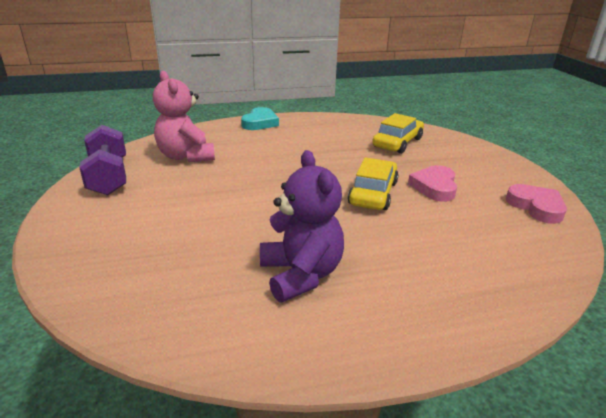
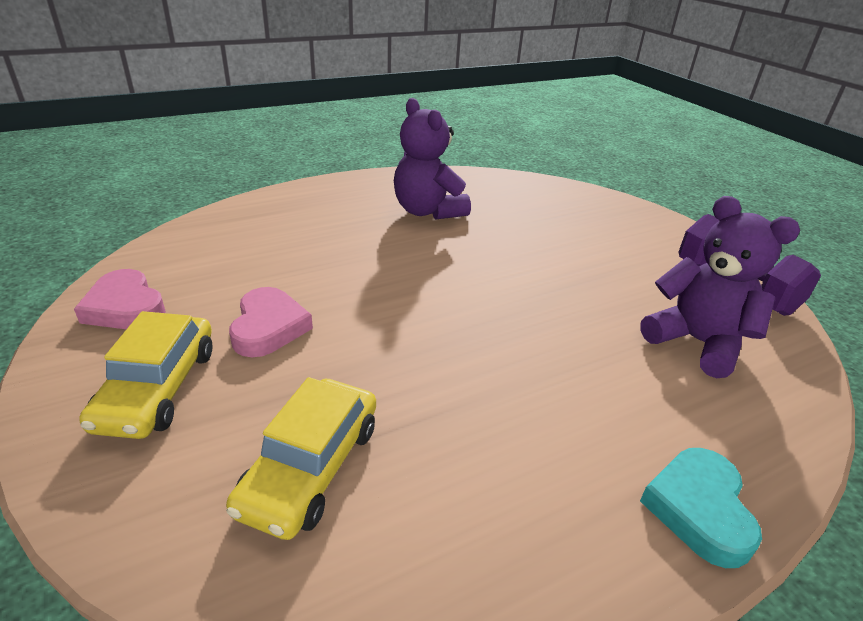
camera: 165 degrees right, 5 degrees up
(186, 156) = (697, 342): pink teddy bear -> purple teddy bear
(373, 193) = (368, 303): yellow car -> yellow car (158, 388)

